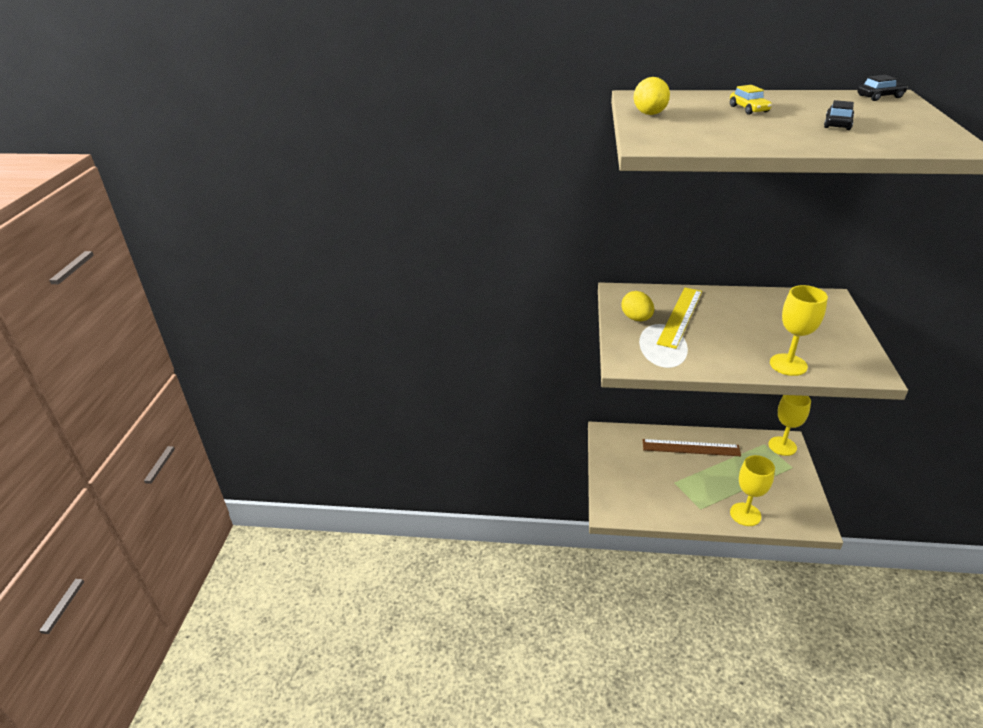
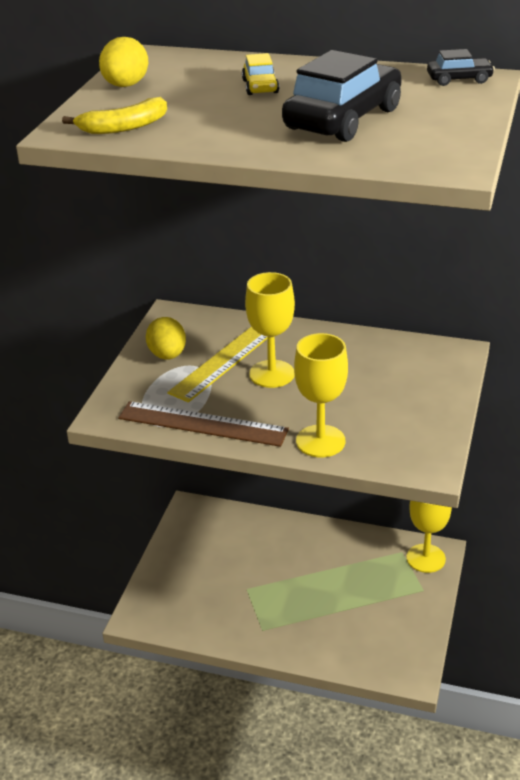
camera: 10 degrees right, 0 degrees up
(687, 139) = (124, 127): none -> yellow banana
(691, 448) = (295, 544): brown ruler -> brown ruler (202, 424)
(745, 514) = (319, 646): yellow goblet -> yellow goblet (272, 374)
(837, 124) = (343, 119): black car -> black car, size x2.10

